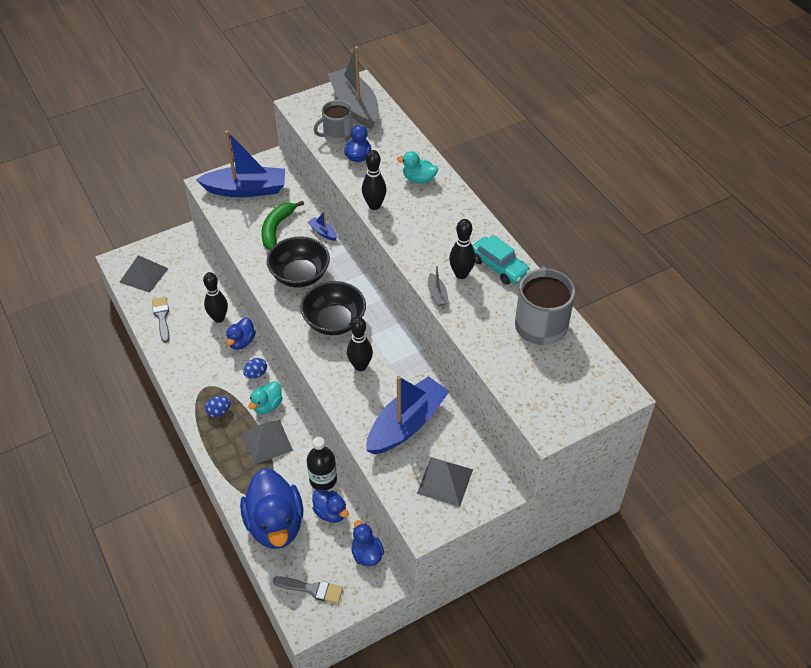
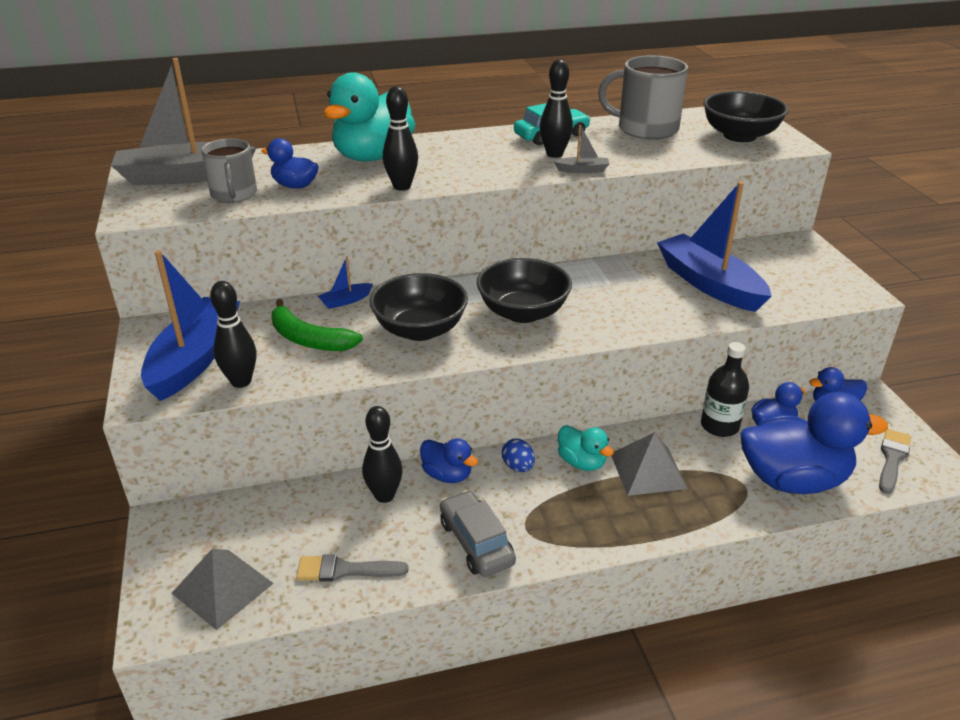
camera: 75 degrees left, 15 degrees down
(190, 367) = (476, 542): none -> grey car
(219, 412) = (581, 516): blue egg -> none
(360, 366) = (609, 303): black bowling pin -> black bowling pin (241, 381)
(419, 179) = (373, 156): turquoise duck -> turquoise duck, size x2.02
(445, 481) = (794, 272): grey pyramid -> none
(553, 390) = (739, 136): none -> black bowl

